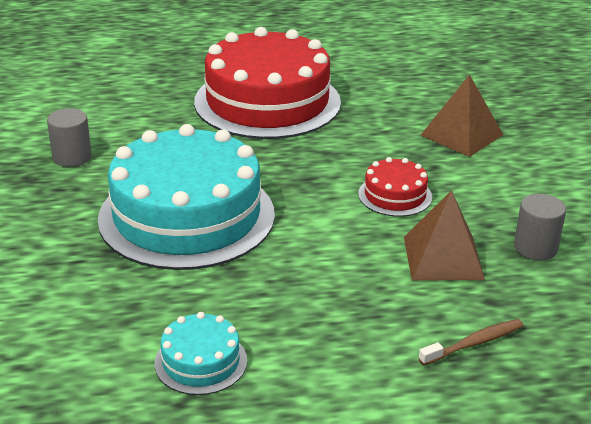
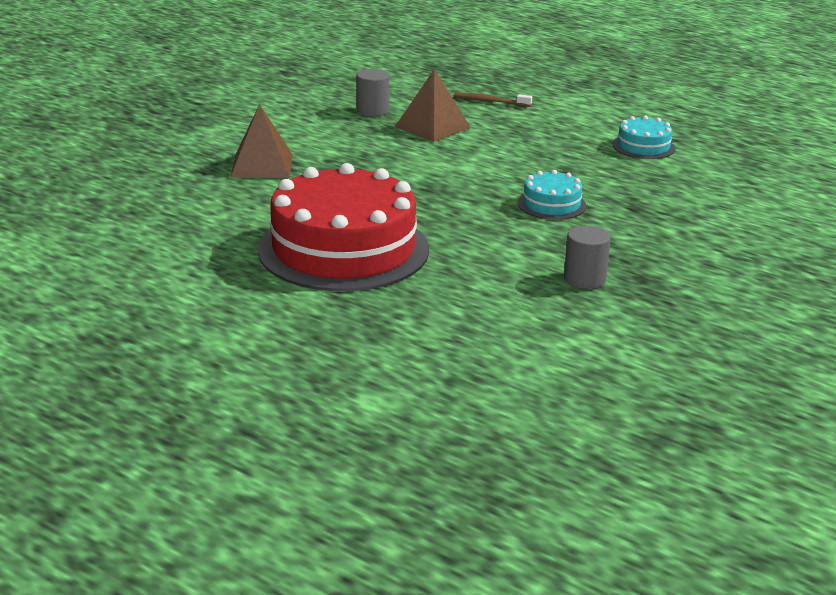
camera: 135 degrees left, 5 degrees down
(186, 216) = (551, 204): turquoise cake -> turquoise cake, size x0.44
(395, 195) = (392, 158): red cake -> none

